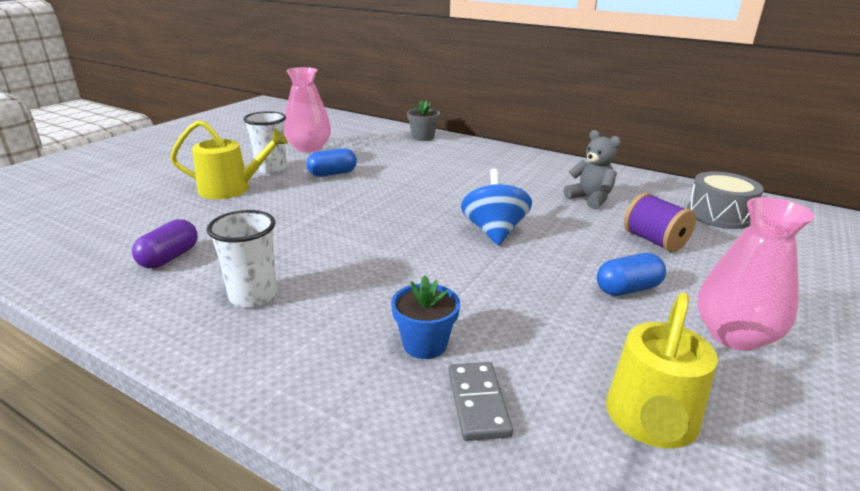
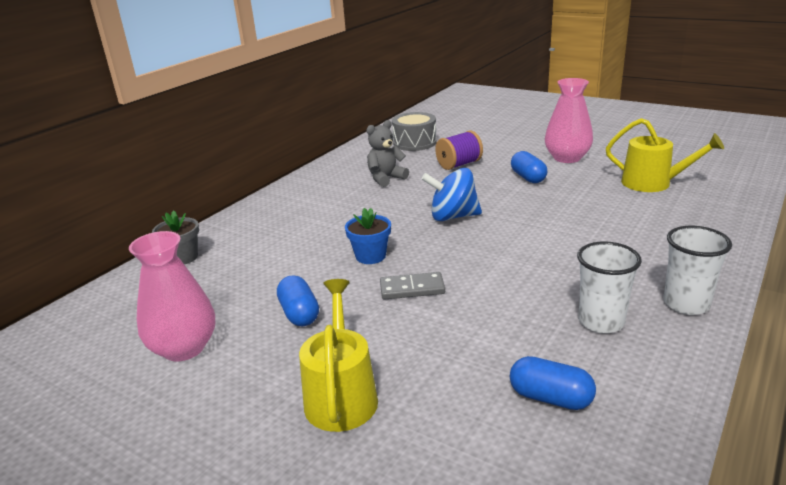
camera: 85 degrees left, 0 degrees up
(169, 257) = (550, 398): purple capsule -> blue capsule
(271, 168) = (265, 371): white cup -> white cup (686, 304)
(425, 344) = (625, 240): blue flower pot -> blue flower pot (370, 256)
(477, 403) = (670, 223): grey domino -> grey domino (412, 289)

